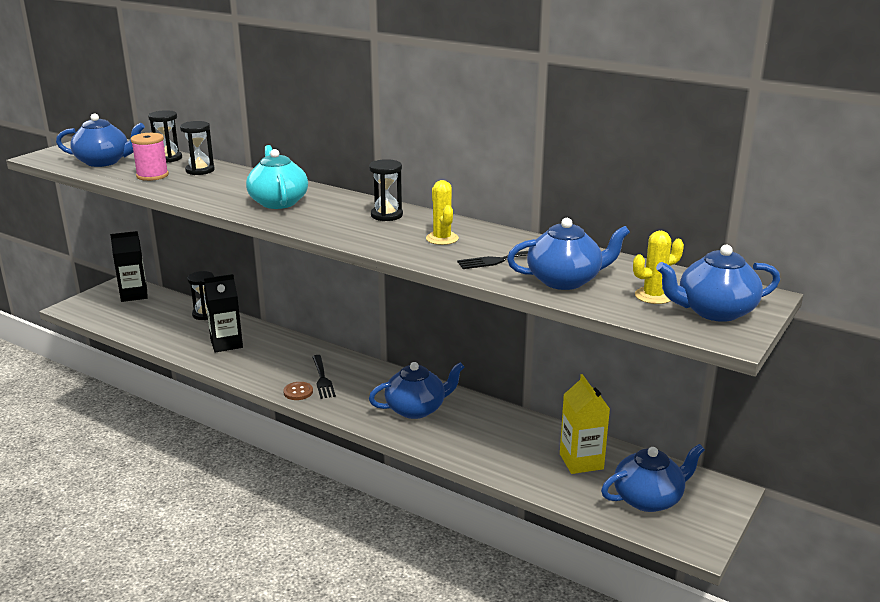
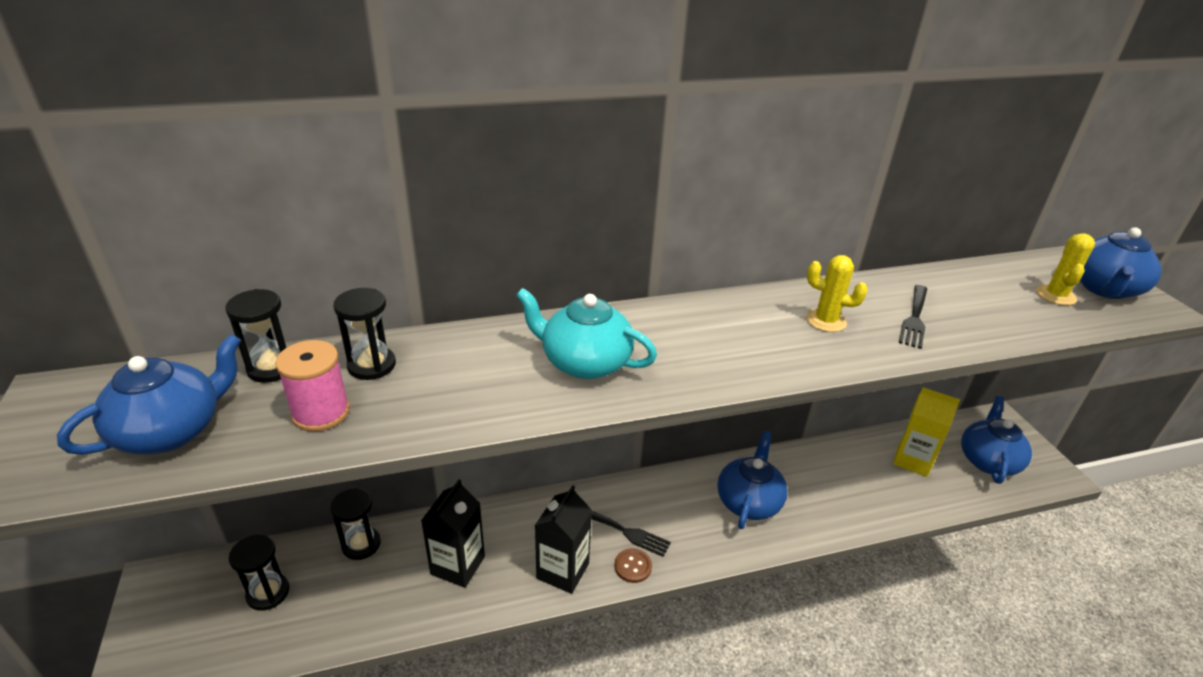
camera: 50 degrees left, 10 degrees up
(134, 295) = (206, 584): black carton -> black carton (563, 571)
(386, 215) = (721, 318): black hourglass -> black hourglass (268, 593)
(565, 280) = (992, 314): blue teapot -> none

